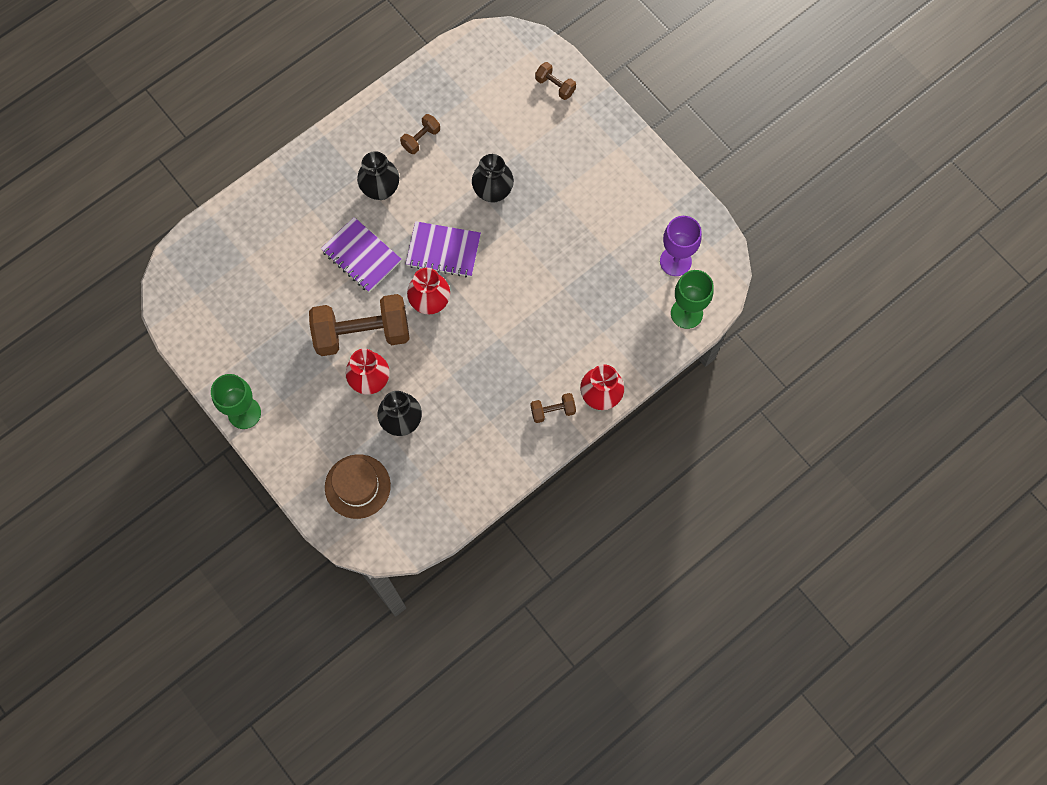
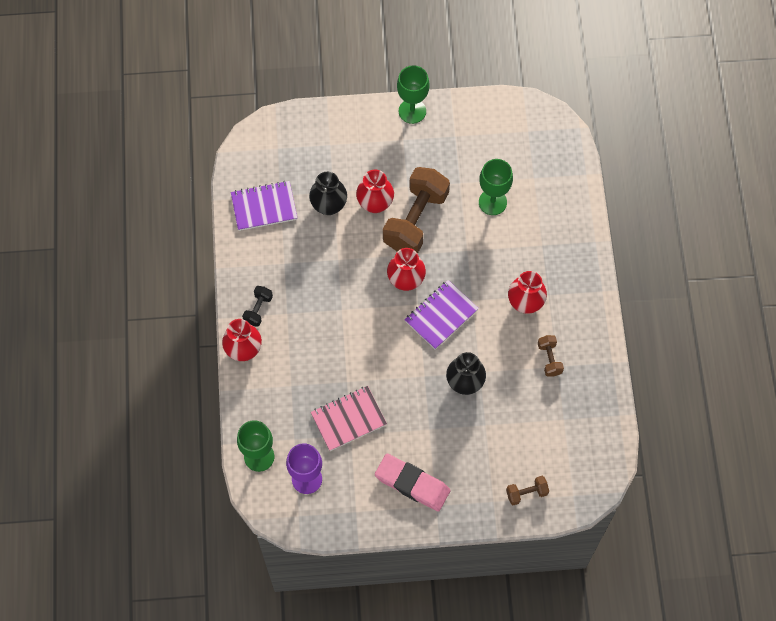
camera: 125 degrees right, 5 degrees down
(296, 278) = (492, 202): none -> green goblet
(357, 486) = (303, 150): brown hat -> none
(361, 256) = (478, 256): purple notebook -> purple notebook (264, 207)
(380, 189) = (525, 303): black vase -> red vase
(553, 411) = (258, 309): brown dumbbell -> black dumbbell
(597, 263) = (348, 419): none -> pink notebook
(614, 176) = (412, 484): none -> pink eraser

